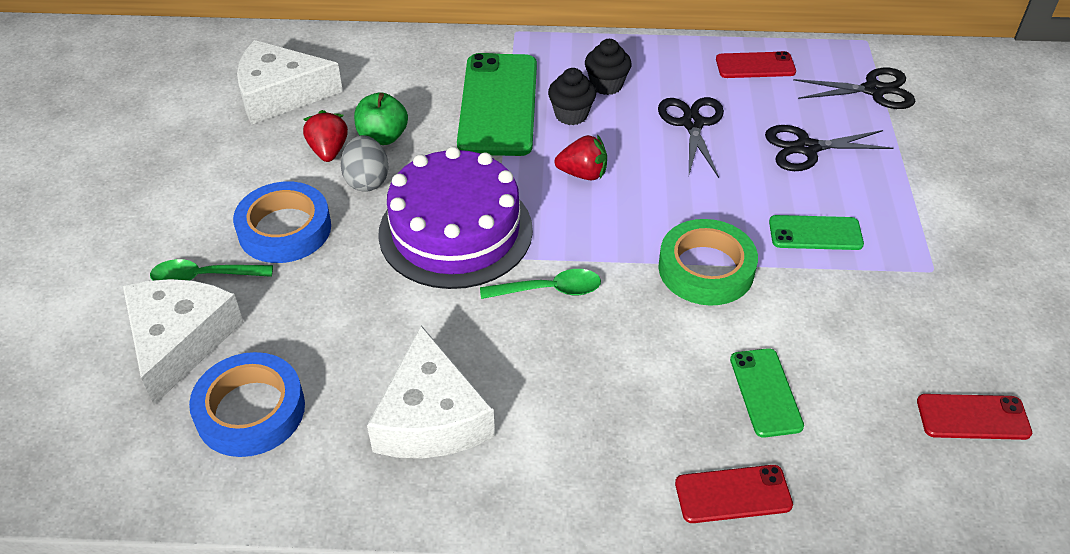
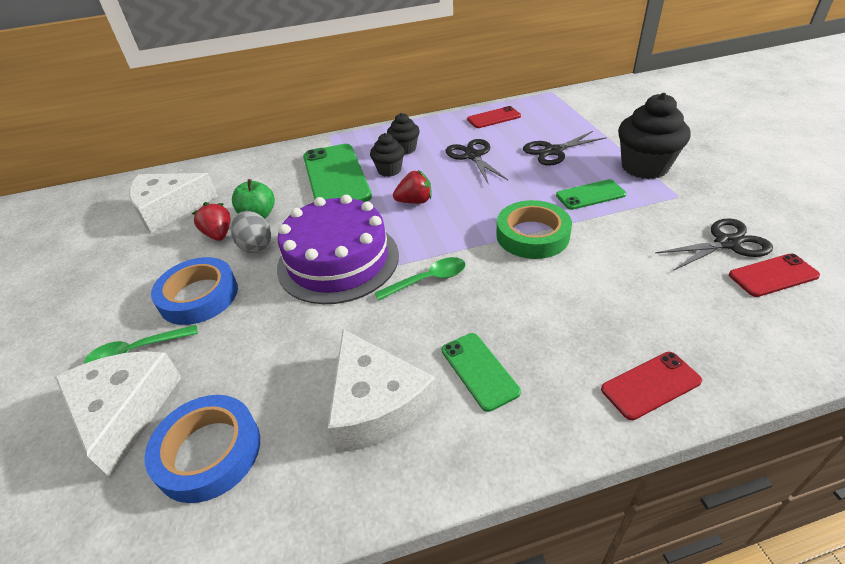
camera: 15 degrees left, 5 degrees down
(765, 392) = (625, 302): green phone -> green phone (479, 370)
(874, 90) = (573, 113): black scissors -> black scissors (727, 243)
(917, 212) = (644, 167): none -> black cupcake

